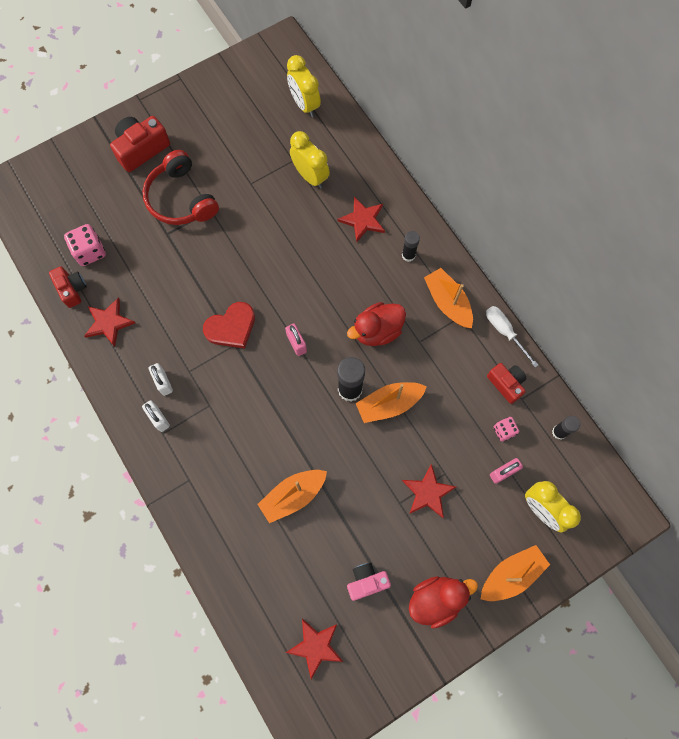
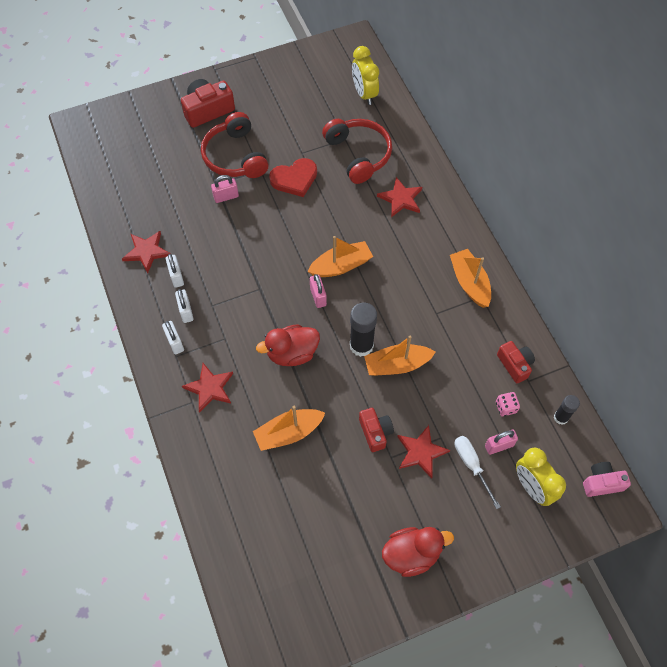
camera: 10 degrees right, 10 degrees down
(72, 289) = (119, 218): red camera -> red camera (375, 432)
(90, 251) = (142, 189): pink dice -> none
(146, 345) = (176, 276): none -> white padlock
(180, 247) = (226, 197): none -> pink padlock
(231, 327) = (259, 273): red heart -> red heart (294, 179)
(310, 176) = (358, 154): yellow clock -> red headphones
(315, 646) = (284, 577): red star -> red star (209, 388)
(366, 581) = (345, 525): pink camera -> pink camera (602, 483)
(377, 331) = (397, 297): red duck -> red duck (292, 353)
(408, 255) = (439, 235): black glue stick -> none
(504, 332) = (521, 317): white screwdriver -> white screwdriver (471, 465)
(511, 574) = (491, 544): orange boat -> orange boat (341, 266)

